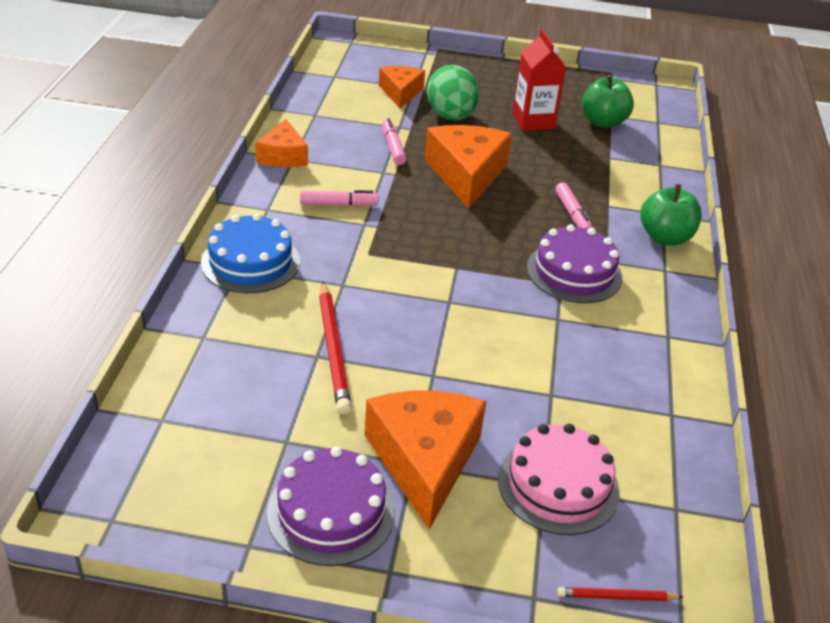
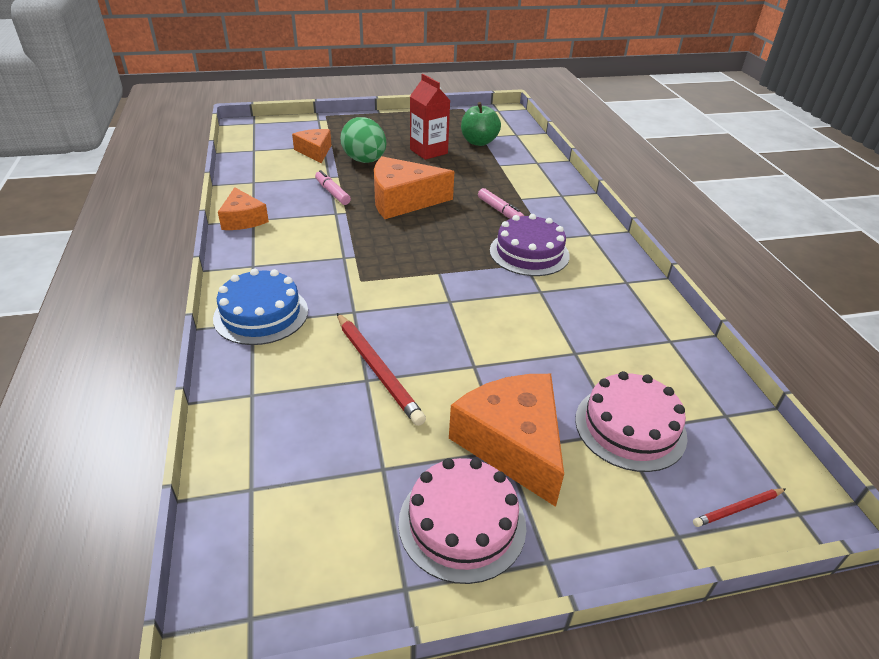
camera: 20 degrees left, 0 degrees up
(331, 512) = (462, 523): purple cake -> pink cake
(338, 204) = (313, 247): pink marker -> none
(466, 175) = (403, 200): orange cheese -> orange cheese turned 75 degrees counterclockwise
(665, 237) = (575, 211): green apple -> none

